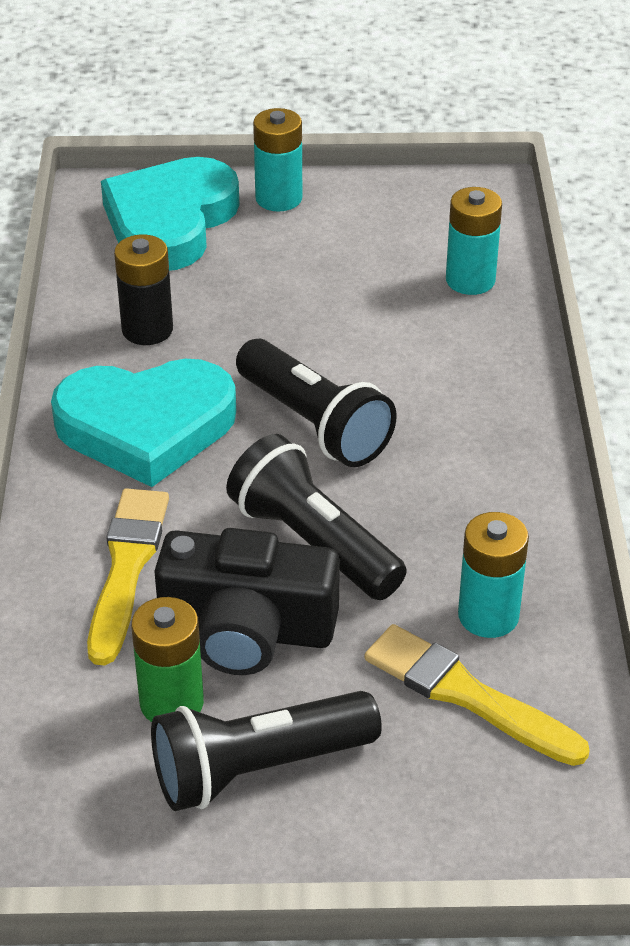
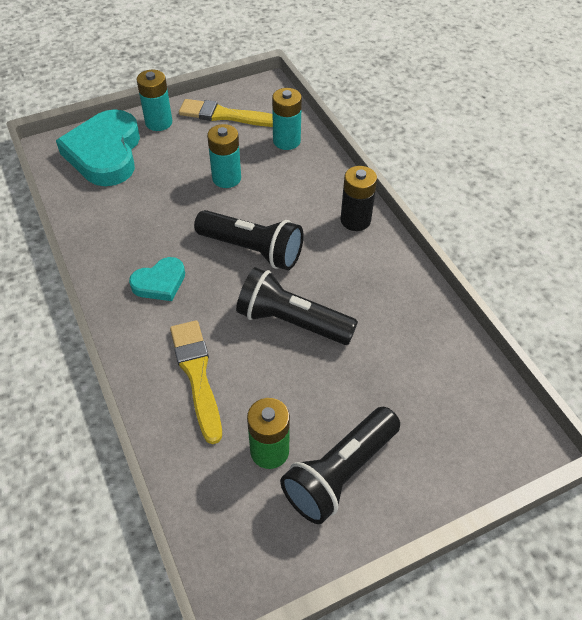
camera: 25 degrees left, 10 degrees up
(146, 427) = (160, 282): turquoise heart -> turquoise heart, size x0.52
(147, 329) = (127, 222): black battery -> black battery (355, 220)
(246, 630) = (285, 388): black camera -> none
(466, 695) = (421, 382): yellow brush -> yellow brush (225, 115)
(488, 615) = (405, 331): turquoise battery -> turquoise battery (226, 178)

